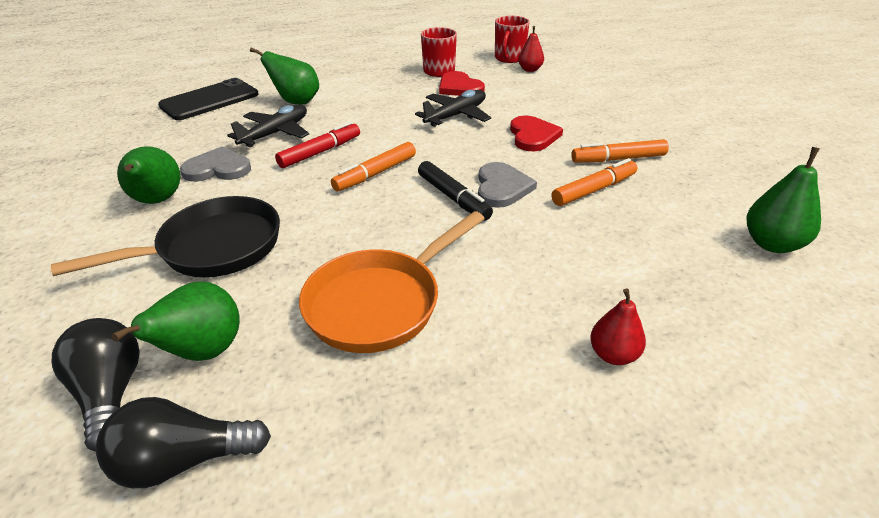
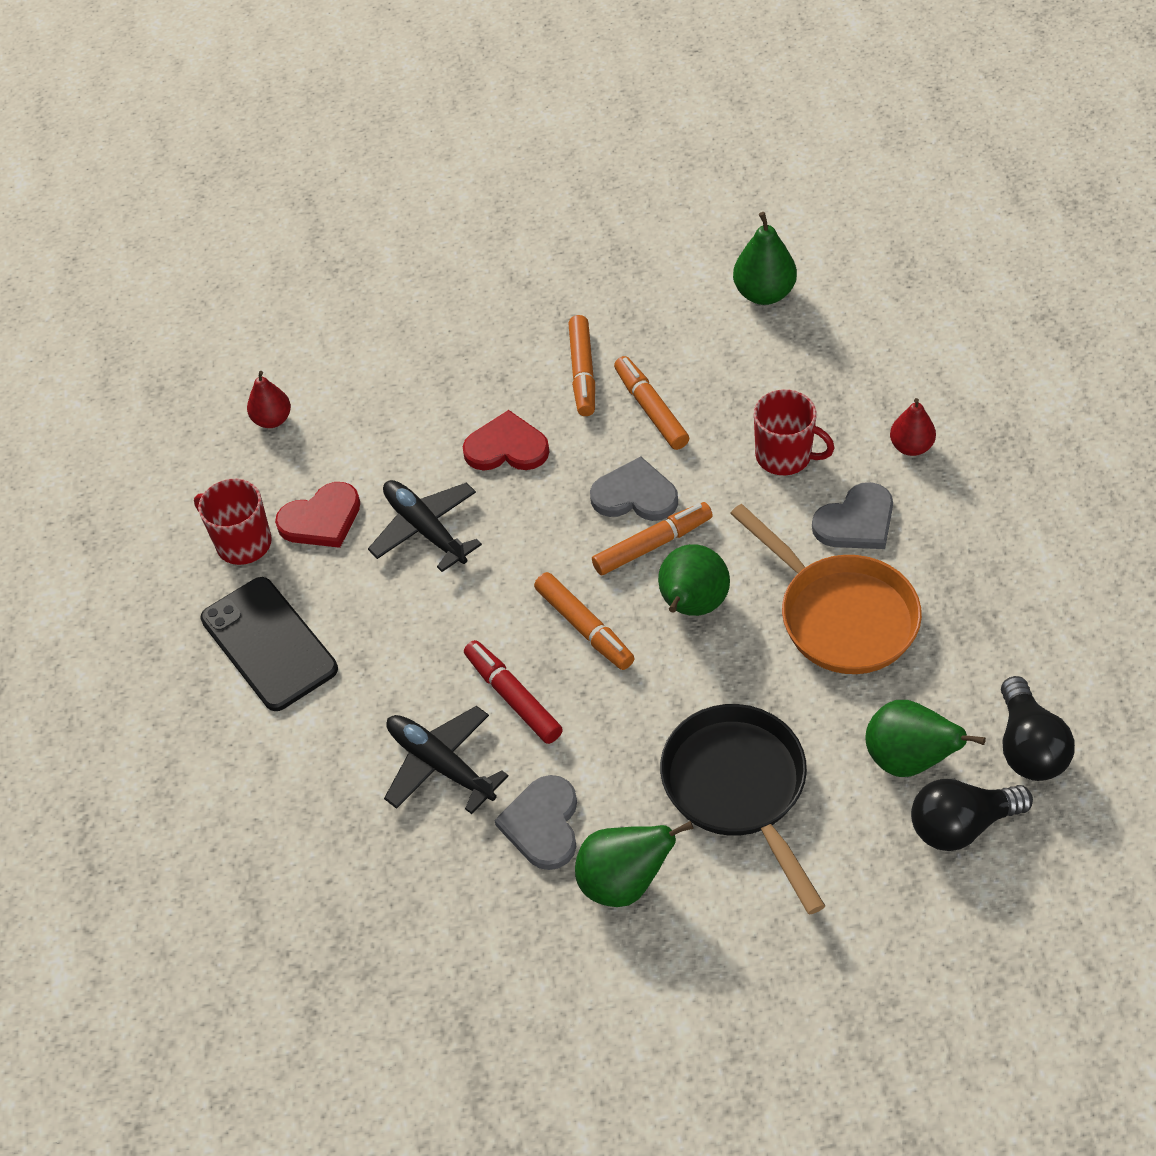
camera: 80 degrees left, 15 degrees up
(210, 100) = (284, 892): black phone -> black phone (269, 644)
(296, 102) = (324, 750): green pear -> green pear (691, 606)
(453, 197) = (652, 545): black marker -> orange marker
(497, 312) = (856, 521): none -> grey heart
(509, 58) = (213, 441): red mug -> red mug (785, 456)

